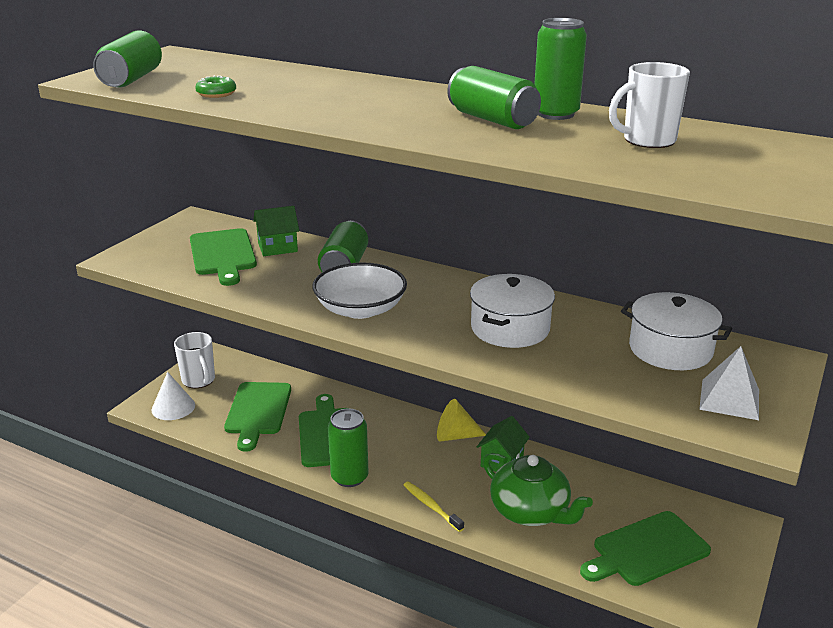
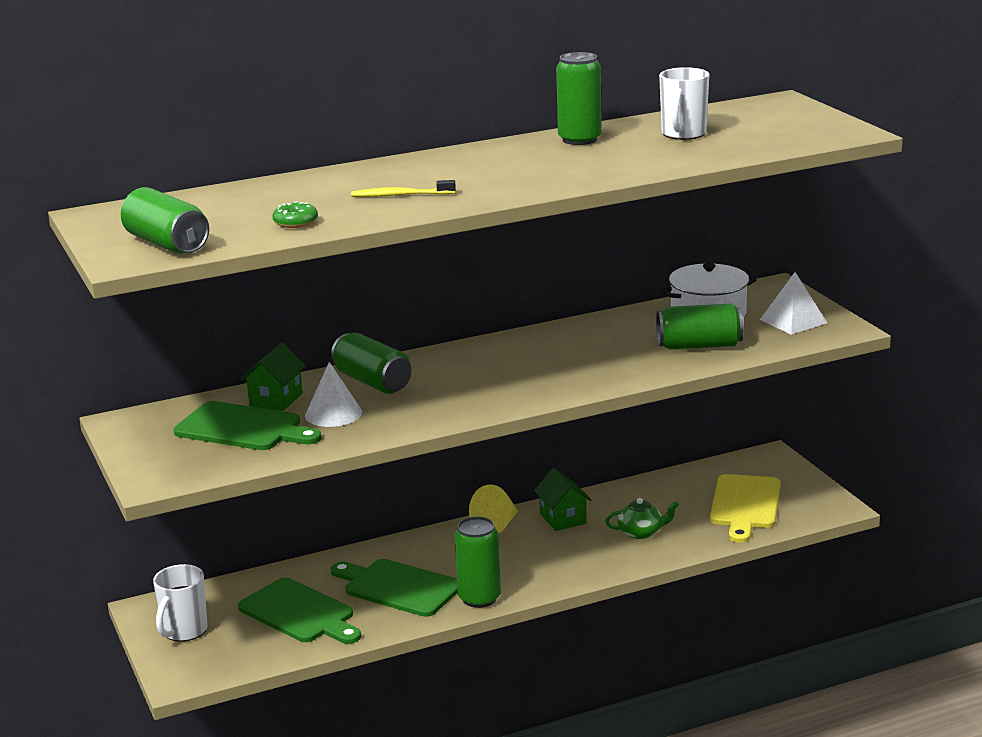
camera: 50 degrees left, 5 degrees down
(173, 407) = (212, 661): white cone -> white cone (333, 414)
(199, 380) = (184, 631): white mug -> white mug turned 105 degrees clockwise
(360, 309) = (466, 398): white bowl -> none
(431, 506) = (574, 573): yellow toothbrush -> yellow toothbrush (400, 195)
(492, 119) = (557, 158): green can -> green can (699, 346)
(510, 328) = (593, 353): white pot -> none
(530, 511) = (641, 532): green teapot -> green teapot, size x0.56
(646, 550) = (745, 505): green cutting board -> yellow cutting board

